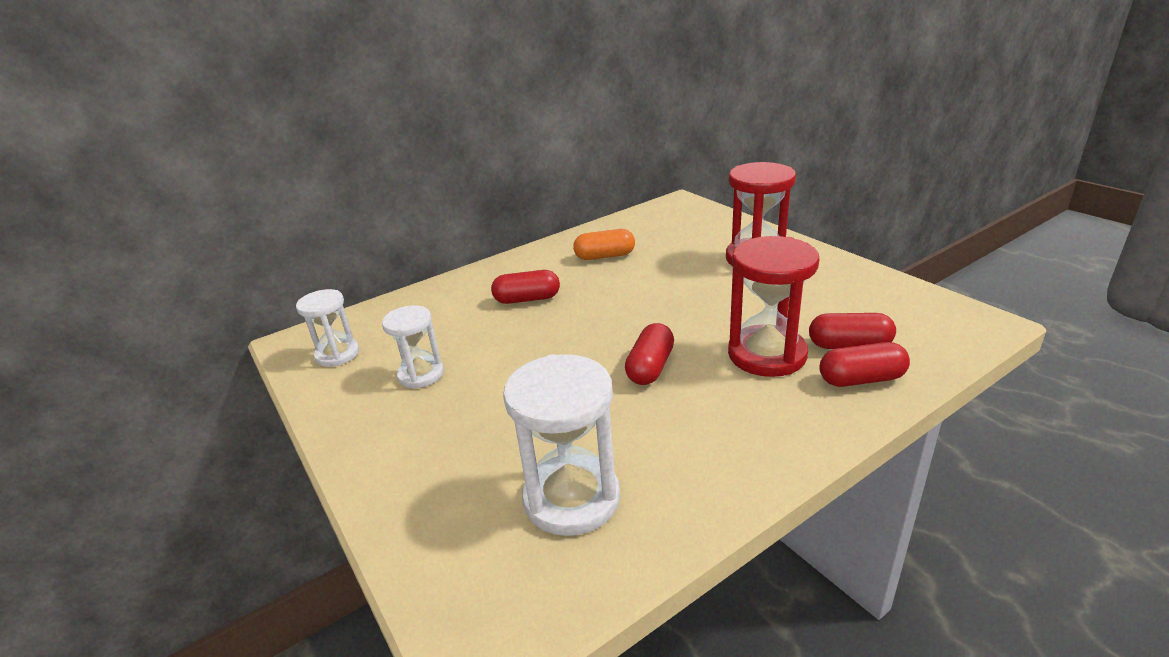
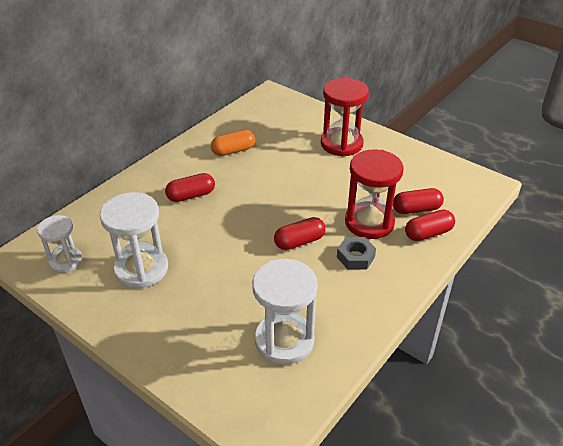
camera: 20 degrees left, 10 degrees up
(421, 374) = (141, 269): white hourglass -> white hourglass, size x1.62
(650, 367) = (299, 242): red capsule -> red capsule turned 60 degrees clockwise
(729, 397) = (355, 257): none -> grey nut

